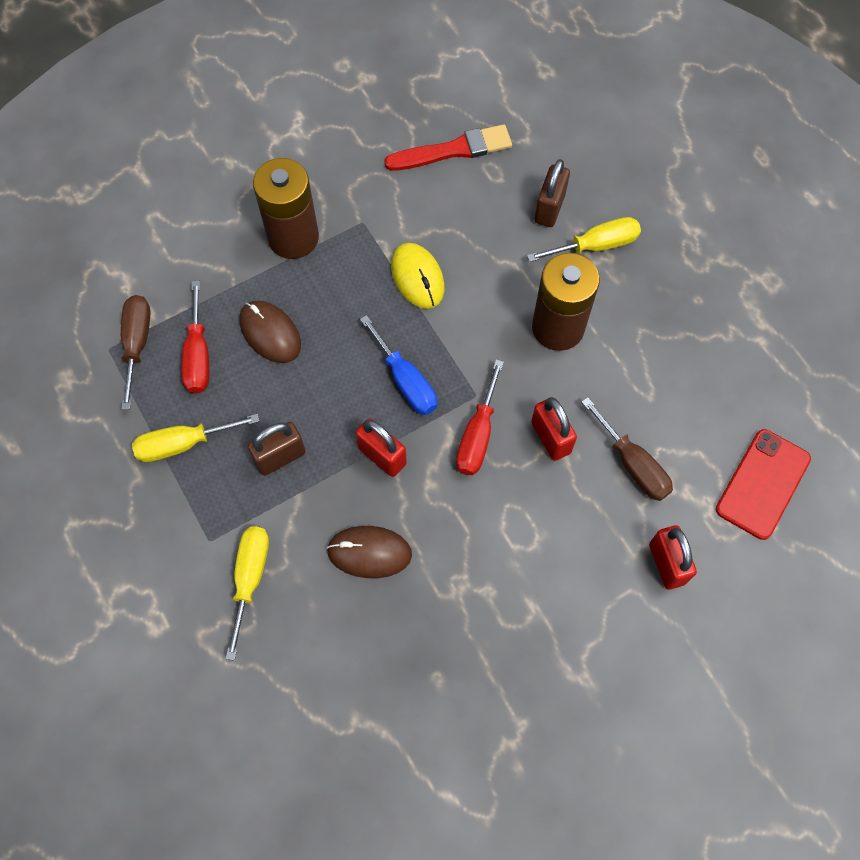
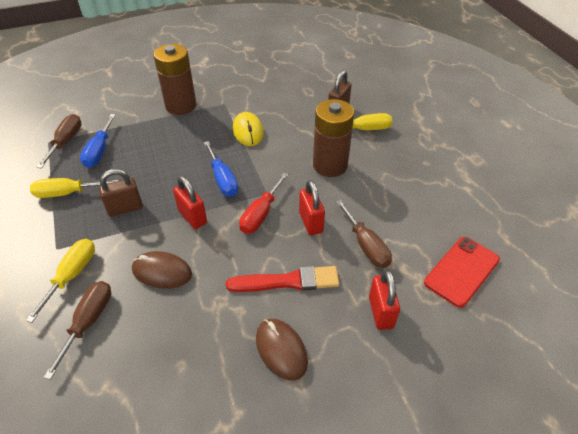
camera: 10 degrees right, 20 degrees down
(198, 355) = (99, 151): red screwdriver -> blue screwdriver
(270, 333) = (148, 146): brown mouse -> brown mouse (281, 350)
(301, 641) = (89, 322): none -> brown screwdriver
(453, 150) = (287, 80): red brush -> red brush (287, 281)

